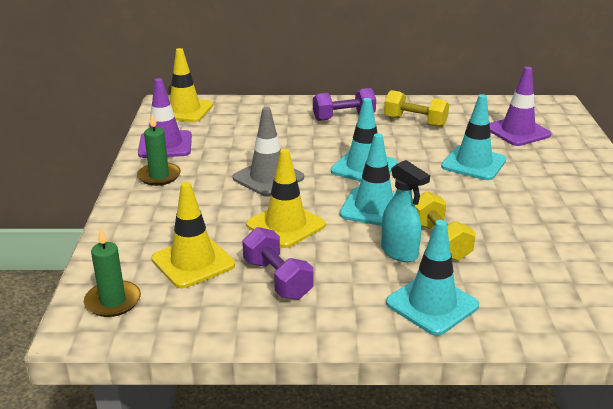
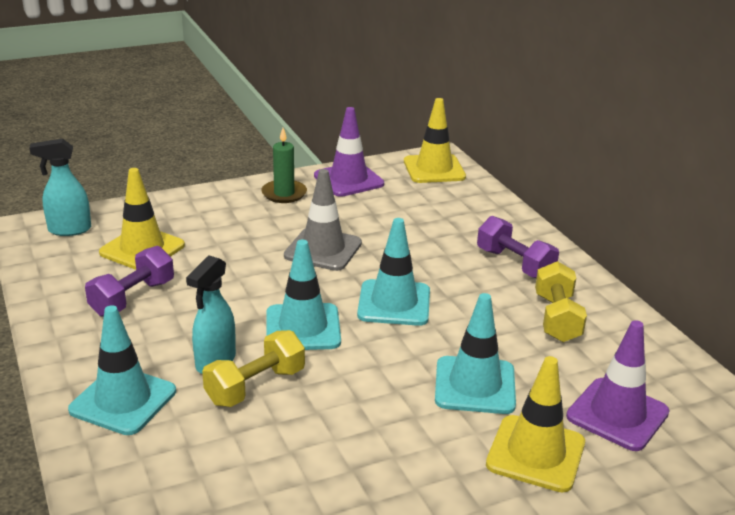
camera: 65 degrees right, 0 degrees up
(113, 301) = (69, 230): green candle -> turquoise spray bottle
(286, 225) = (233, 281): yellow traffic cone -> yellow traffic cone (535, 453)

